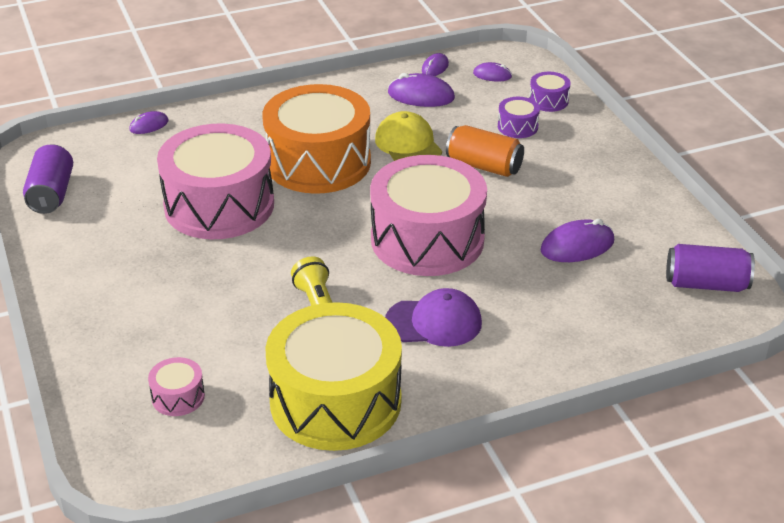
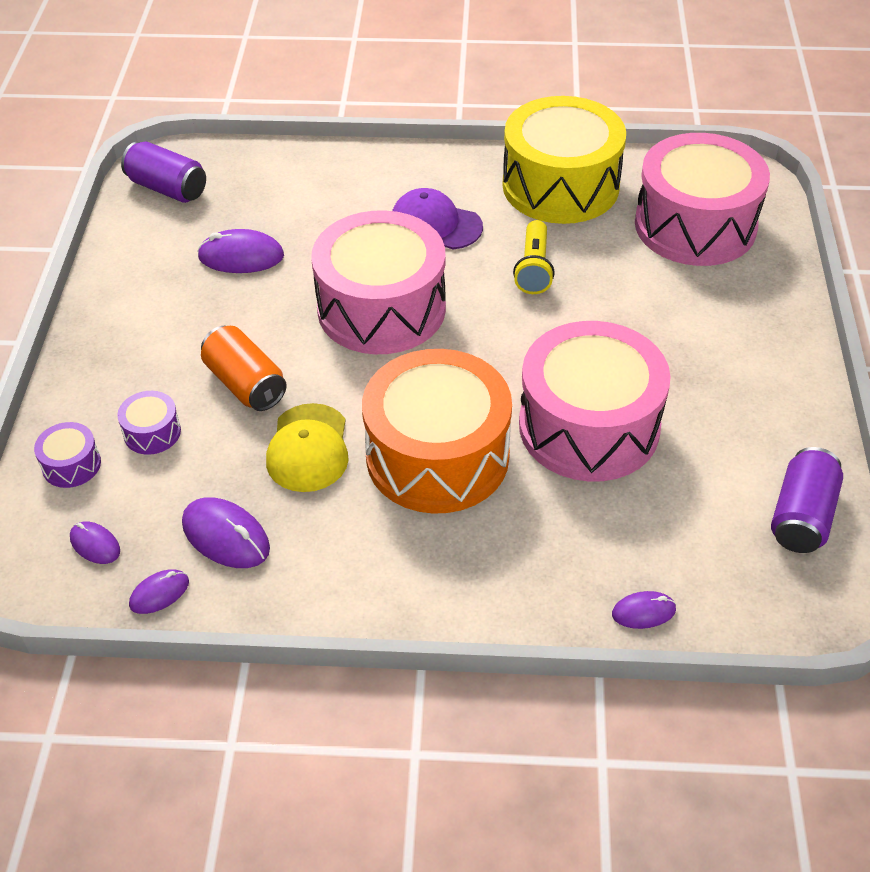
camera: 155 degrees left, 10 degrees up
(178, 397) = (695, 225): pink drum -> pink drum, size x2.48

